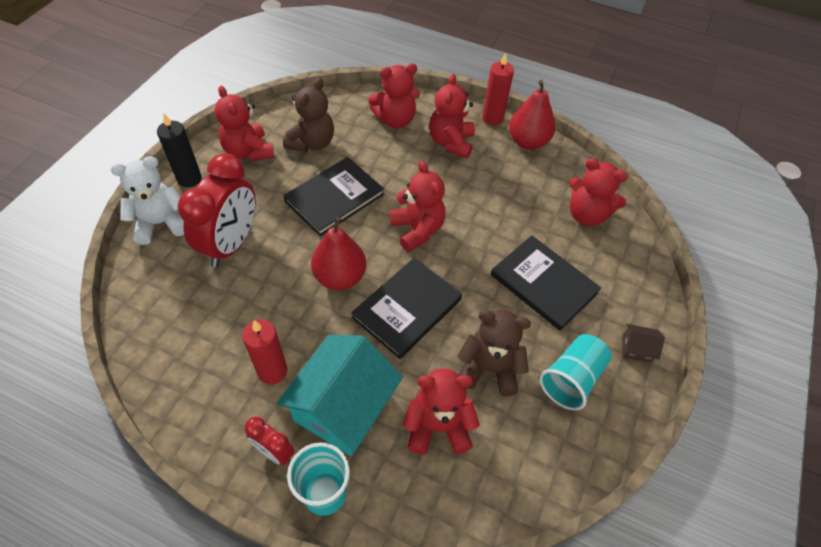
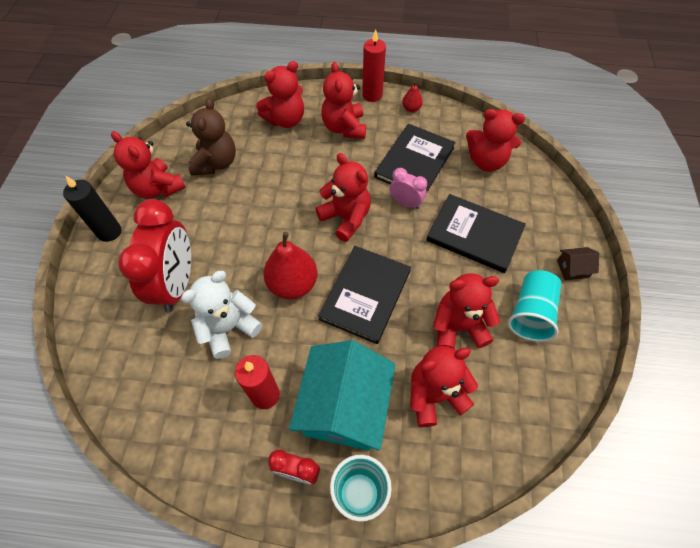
camera: 15 degrees left, 5 degrees up
(161, 223) = (98, 284): white teddy bear -> white teddy bear (228, 328)
(334, 197) = (258, 210): black book -> black book (414, 162)
(484, 232) = (405, 203): none -> pink clock
(489, 368) = (458, 327): brown teddy bear -> red teddy bear
(527, 142) = (411, 109): red pear -> red pear, size x0.48

